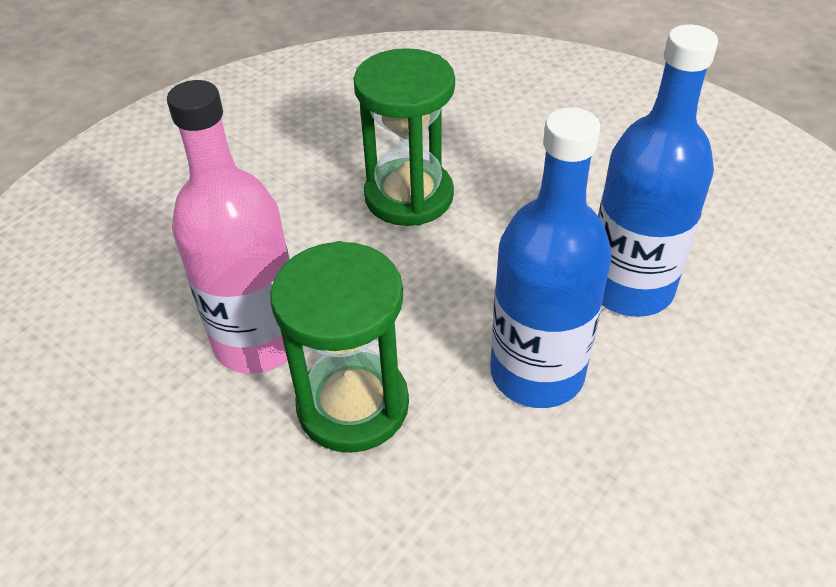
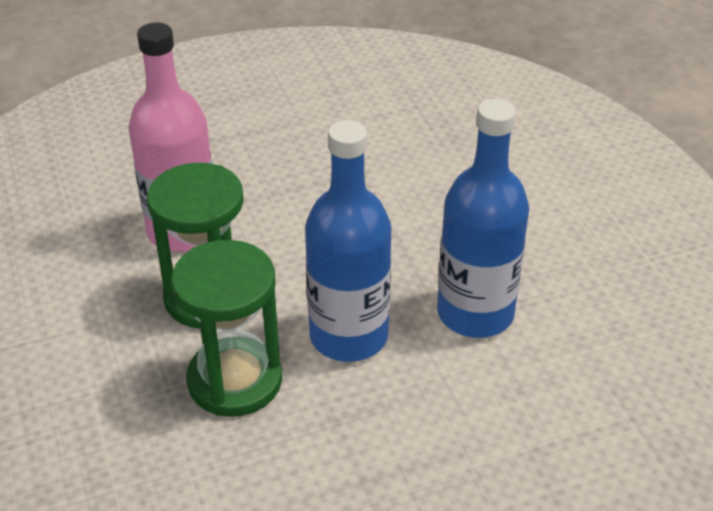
camera: 30 degrees right, 5 degrees down
(409, 196) = (371, 178): green hourglass -> green hourglass (235, 380)

